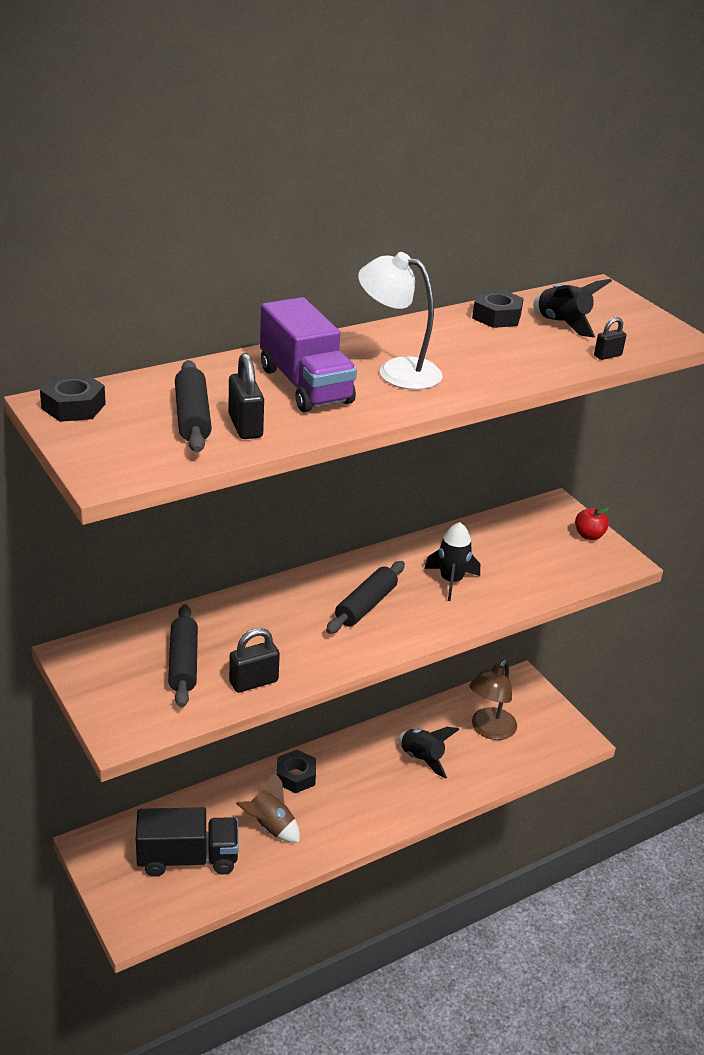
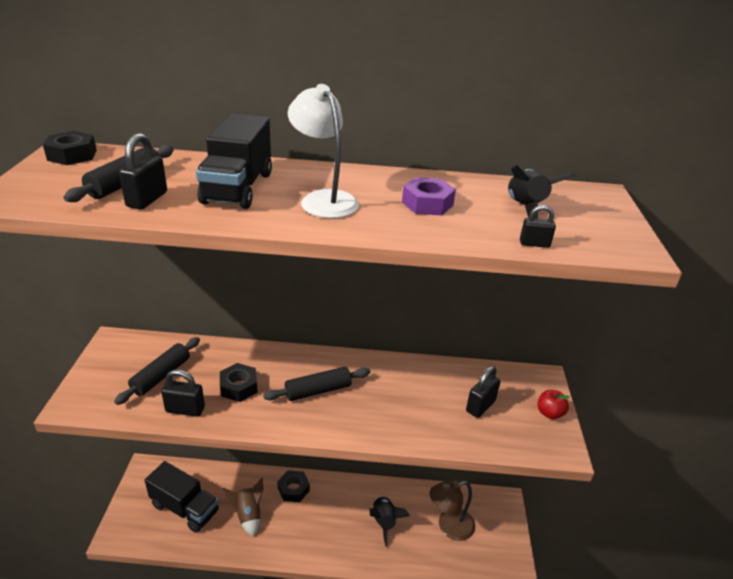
camera: 35 degrees right, 0 degrees up
(305, 385) = (238, 188): purple truck -> black truck
(451, 581) = (398, 400): black rocket -> none
(485, 346) = (427, 204): none -> purple nut
(496, 316) = (471, 187): black nut -> black nut (239, 387)
(527, 554) = (480, 406): none -> black padlock

